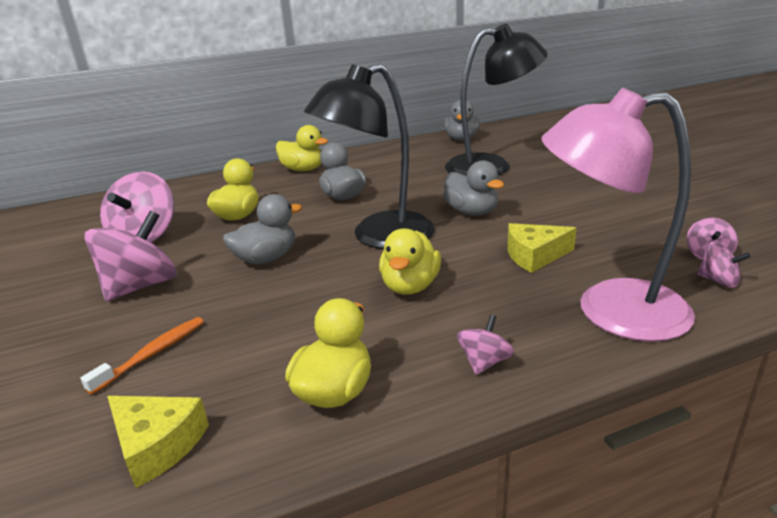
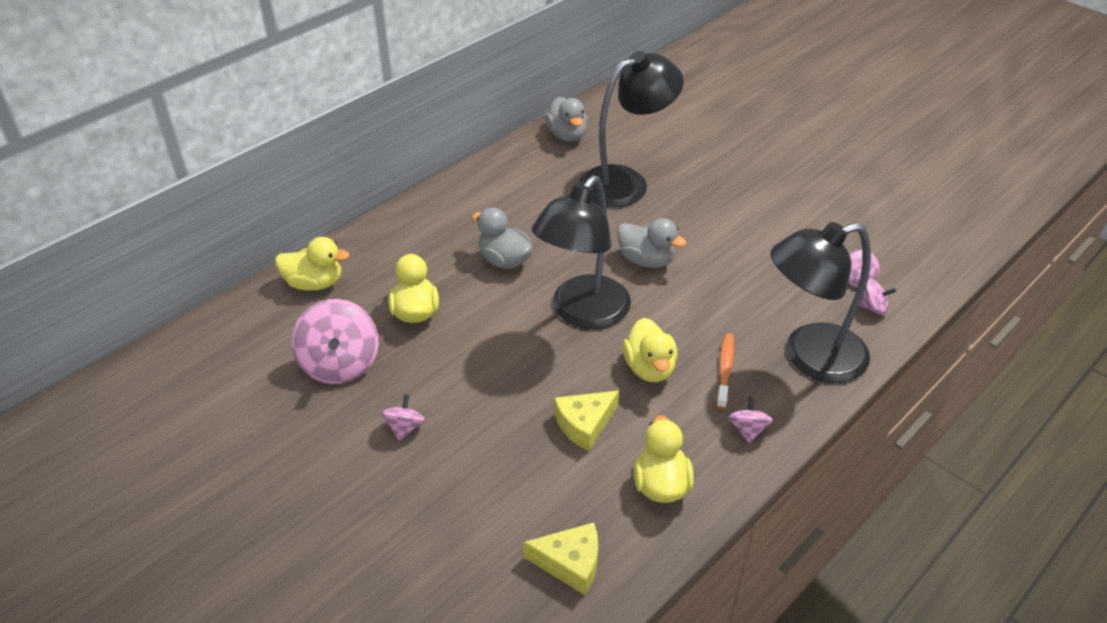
camera: 25 degrees left, 15 degrees up
(141, 286) = (404, 428): pink spinning top -> pink spinning top, size x0.49
(153, 354) = (491, 493): orange toothbrush -> orange toothbrush (725, 369)
(266, 258) = (496, 365): grey duck -> none
(303, 170) = (424, 221): yellow duck -> yellow duck (314, 283)
(534, 256) = (729, 308): yellow cheese -> yellow cheese (585, 424)
(609, 310) = (810, 357): pink lamp -> black lamp

